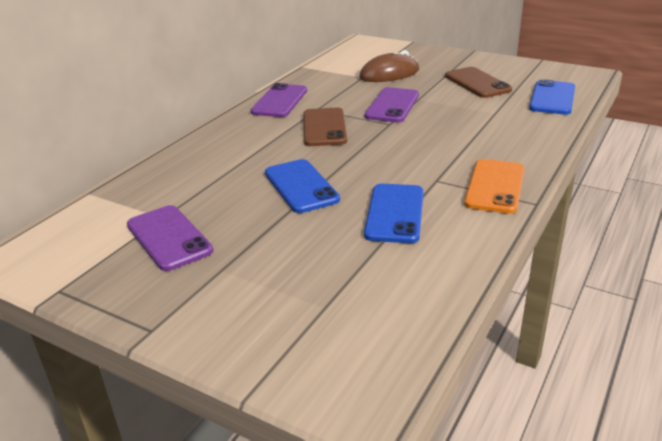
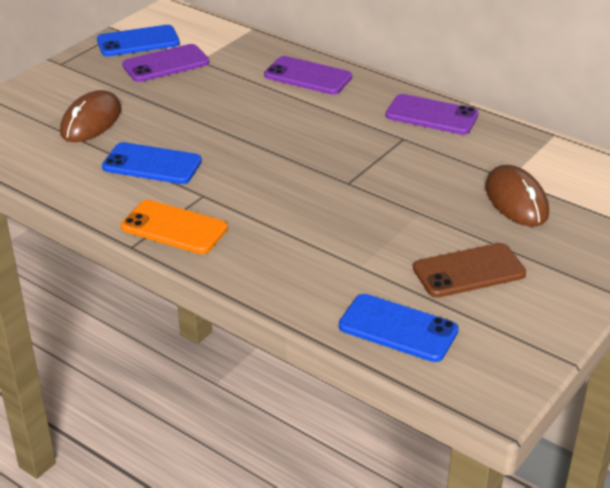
camera: 95 degrees right, 5 degrees up
(301, 186) = (222, 121): blue phone -> blue phone (138, 42)
(314, 269) = (91, 121): none -> brown mouse
(324, 128) = (348, 140): brown phone -> none
(392, 105) = (401, 190): purple phone -> purple phone (308, 76)

